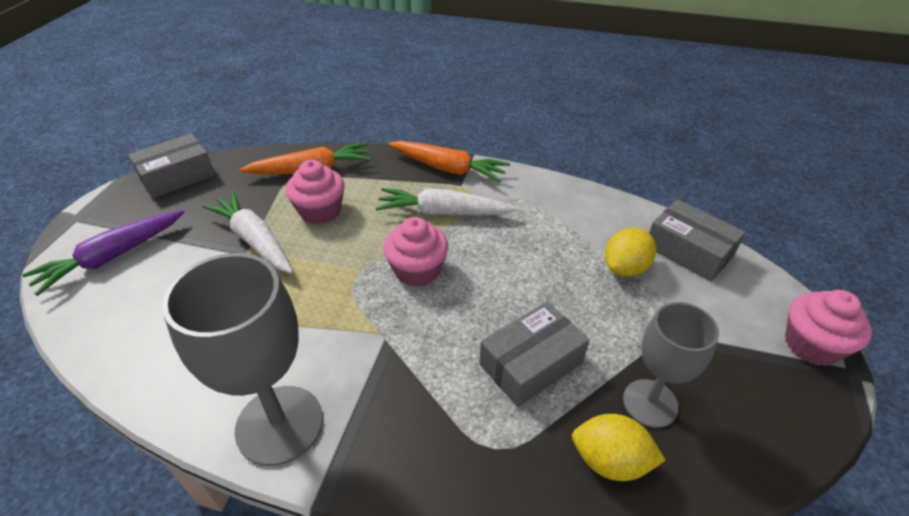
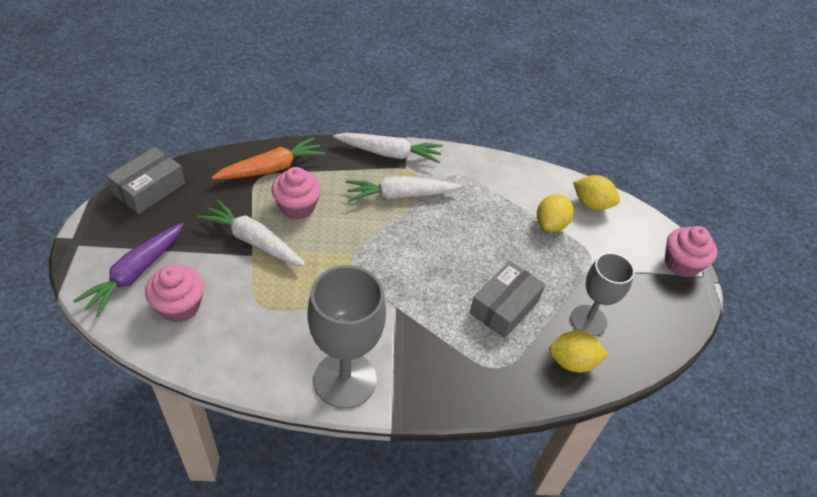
camera: 20 degrees left, 5 degrees up
(417, 270) = (398, 248): pink cupcake -> pink cupcake (179, 306)
(448, 168) = (389, 153): orange carrot -> white carrot
(688, 251) = (591, 204): grey box -> yellow lemon

